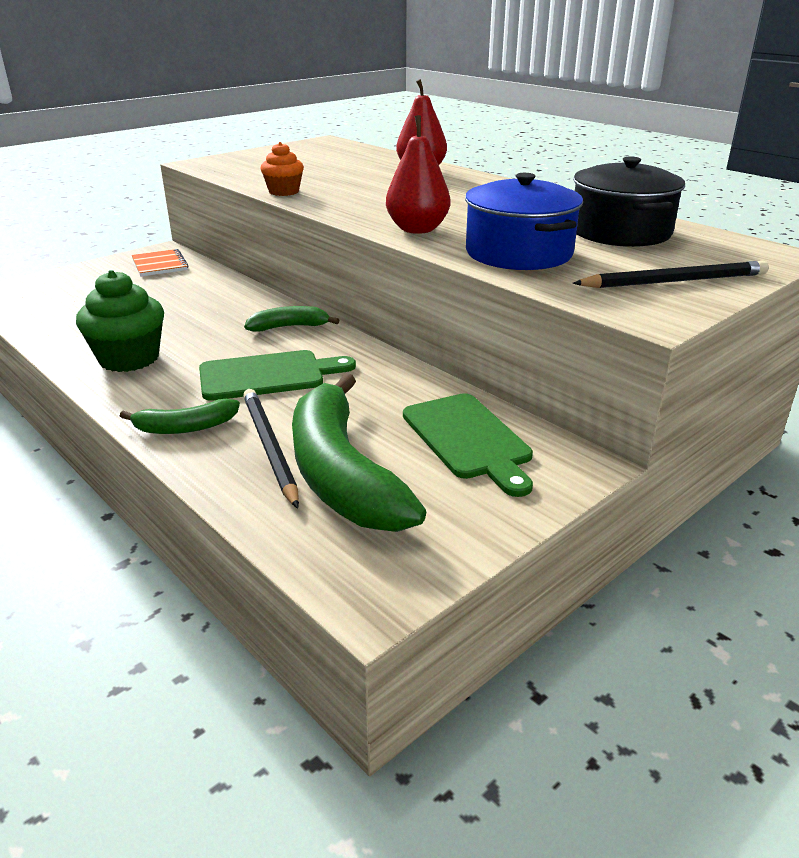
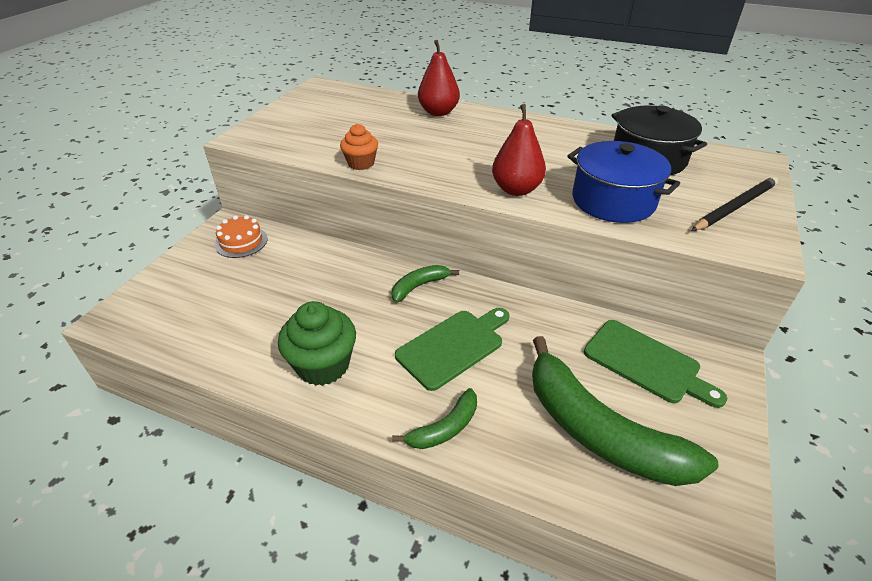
camera: 25 degrees left, 10 degrees up
(160, 265) = (241, 242): orange notebook -> orange cake
(269, 448) = (527, 425): black pencil -> none

